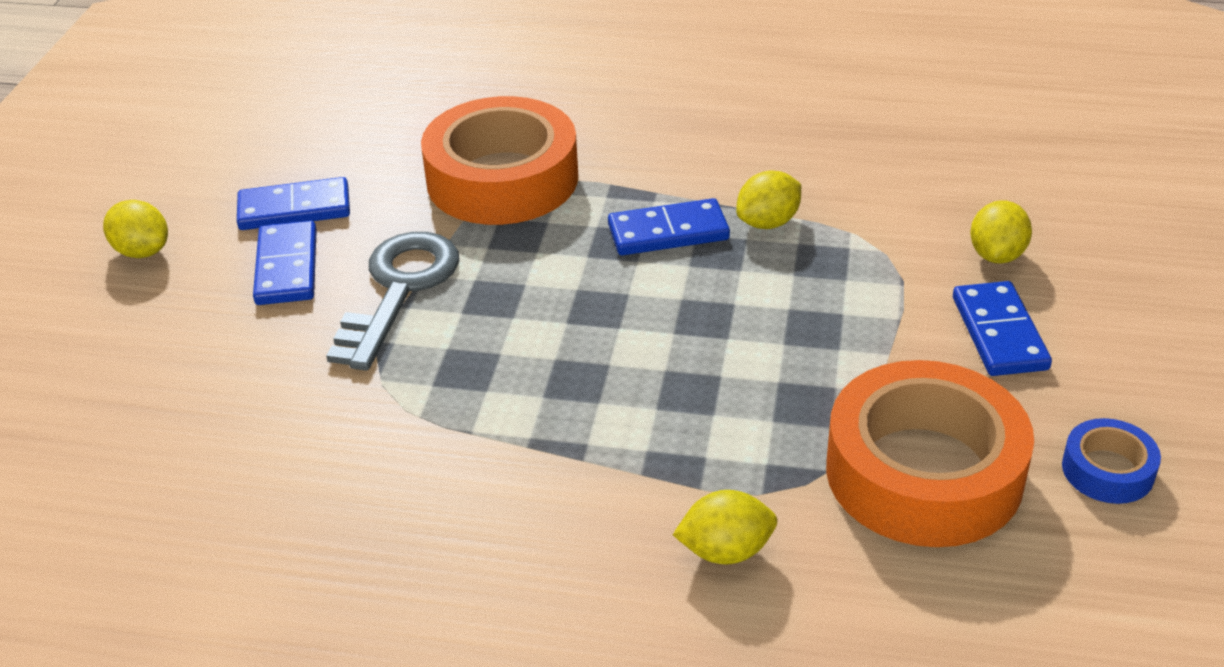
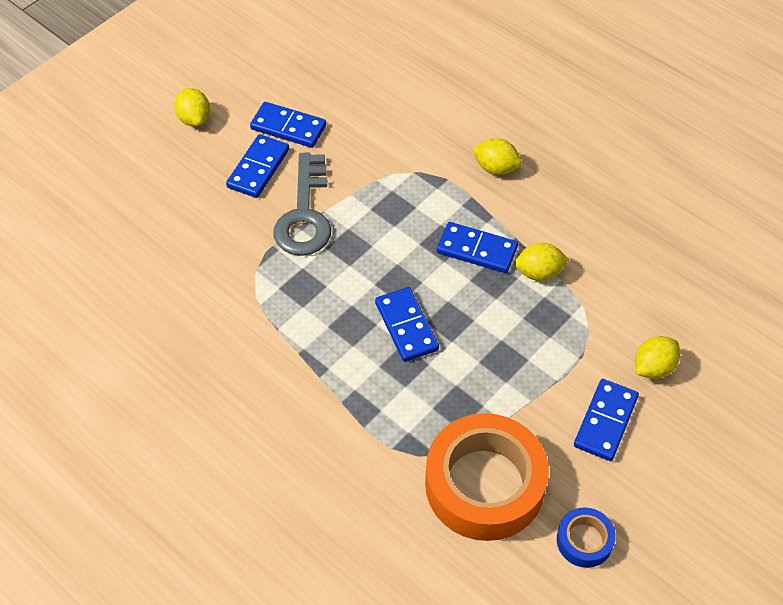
camera: 30 degrees right, 15 degrees up
(399, 290) = (305, 215): grey key -> grey key turned 135 degrees clockwise
(502, 179) = (414, 162): orange tape -> none
(652, 348) = (406, 326): none -> blue domino
(725, 551) = (347, 471): yellow lemon -> yellow lemon (496, 168)

